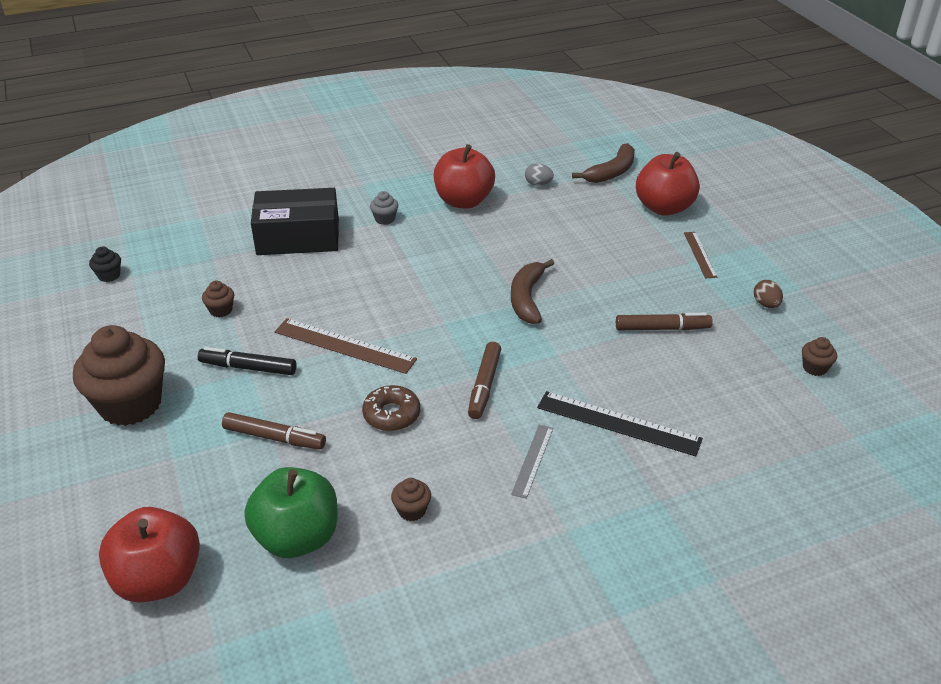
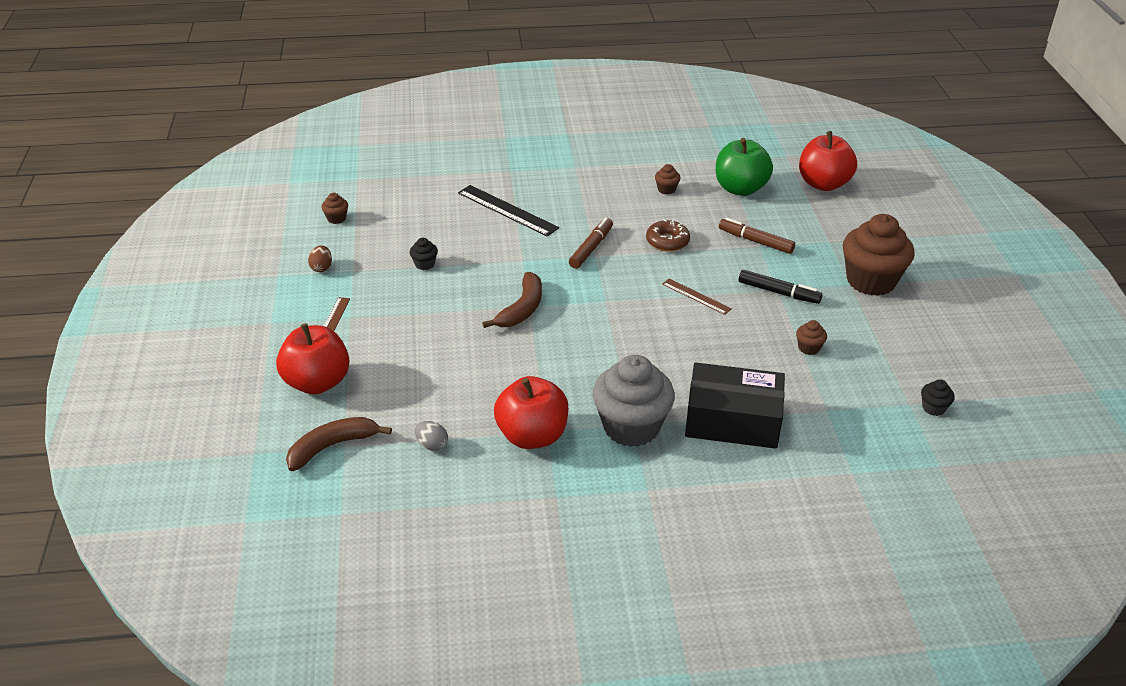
camera: 165 degrees left, 0 degrees up
(344, 345) = (696, 296): brown ruler -> brown ruler, size x0.58
(385, 219) = (631, 427): grey cupcake -> grey cupcake, size x2.44
(532, 460) = (578, 200): grey ruler -> none
(662, 328) = (424, 264): brown marker -> black cupcake

